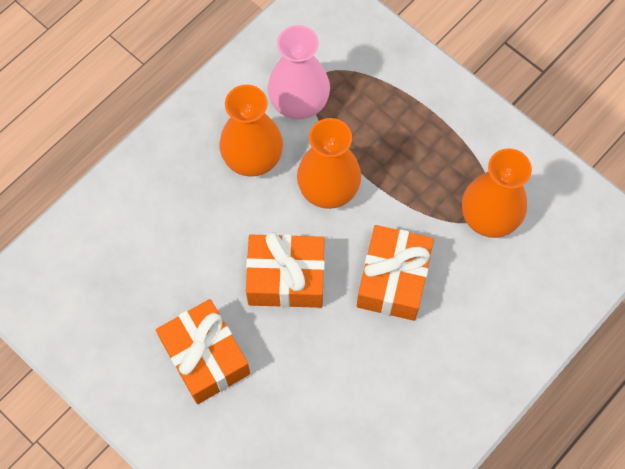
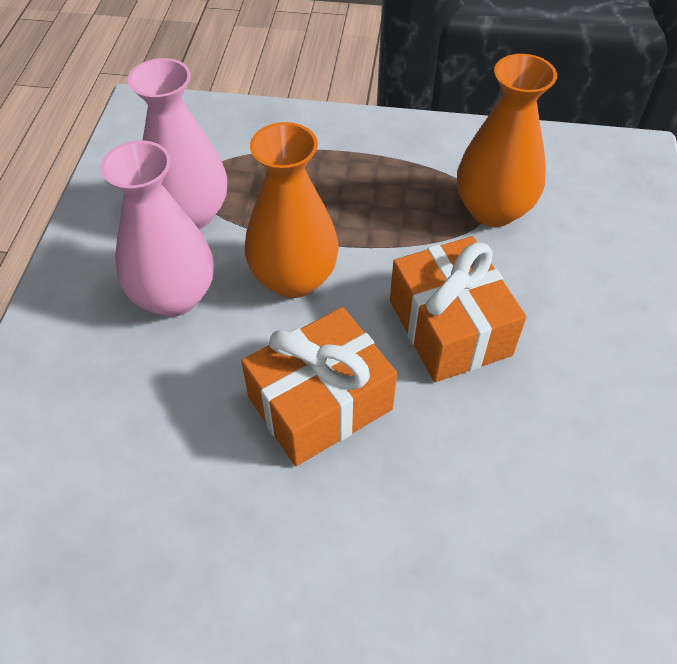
camera: 35 degrees left, 15 degrees down
(205, 357) = (286, 576): orange gift -> none
(252, 158) = (174, 296): orange vase -> pink vase

